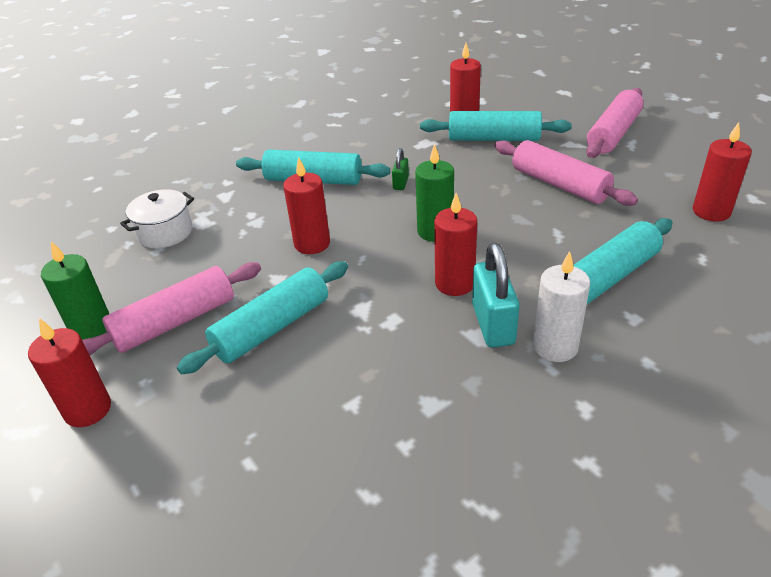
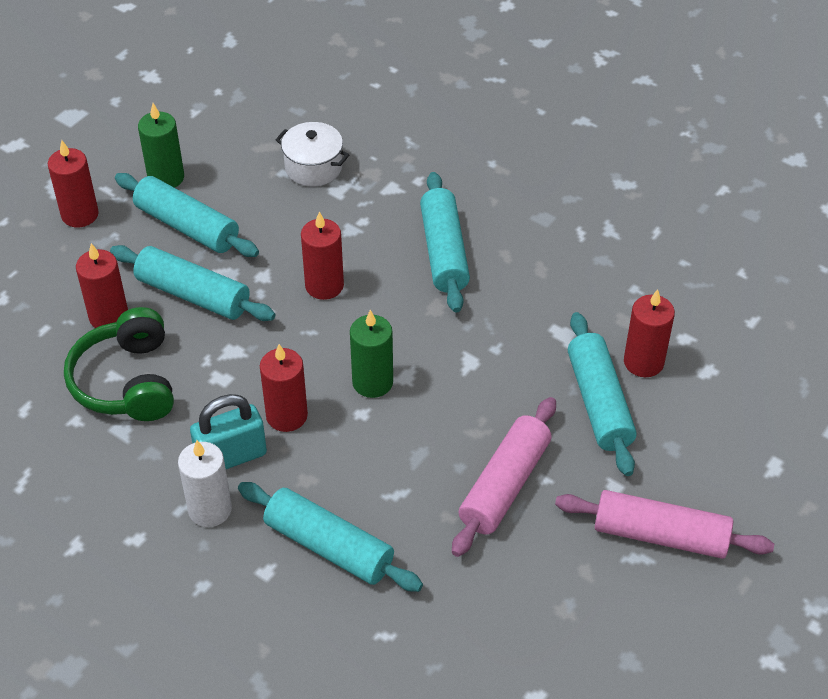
camera: 70 degrees right, 10 degrees up
(175, 322) = (187, 226): pink rolling pin -> turquoise rolling pin
(366, 392) = (127, 381): none -> green headphones
(400, 183) = (461, 331): green padlock -> none
(711, 211) = (488, 648): red candle -> red candle (109, 317)

